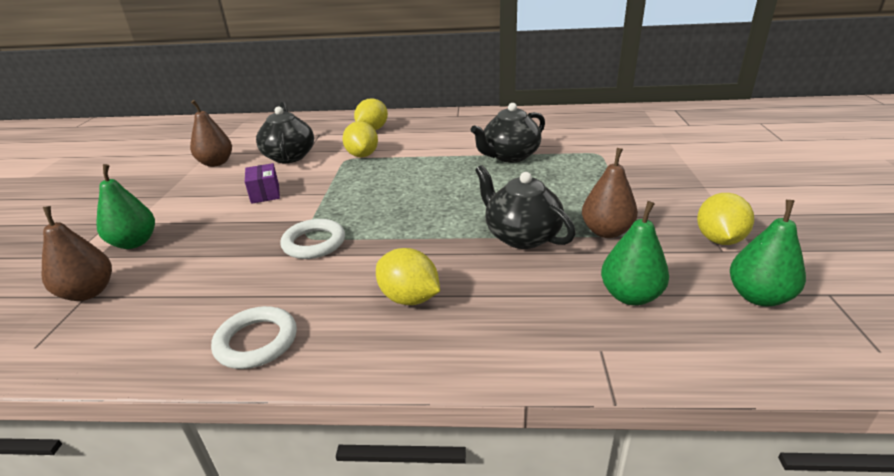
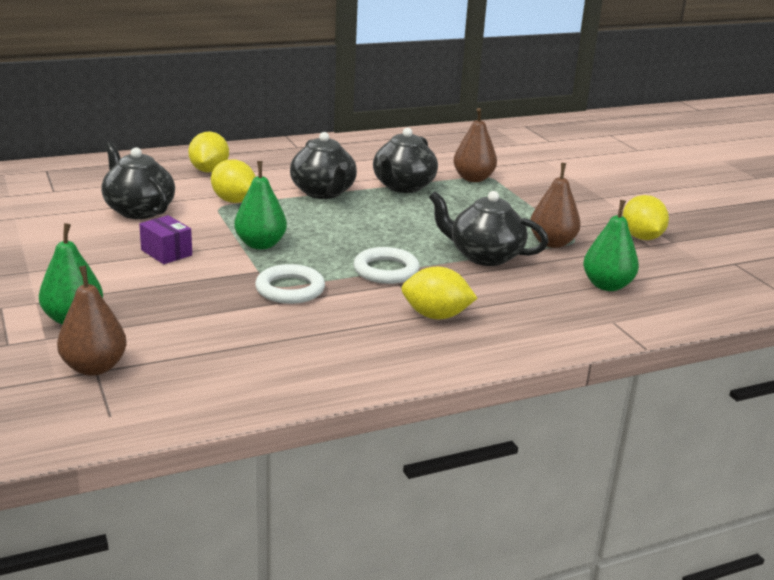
camera: 30 degrees left, 5 degrees down
(216, 163) = (46, 227): brown pear -> brown pear (473, 178)
(256, 341) = (337, 368): white ring -> white ring (386, 270)
(438, 155) = (323, 192): none -> black teapot
(758, 297) = (692, 272): green pear -> green pear (260, 244)

